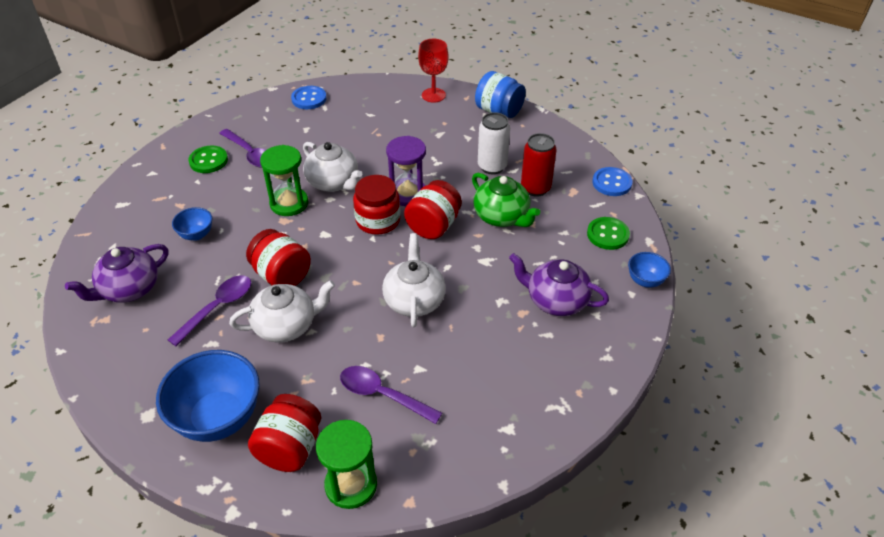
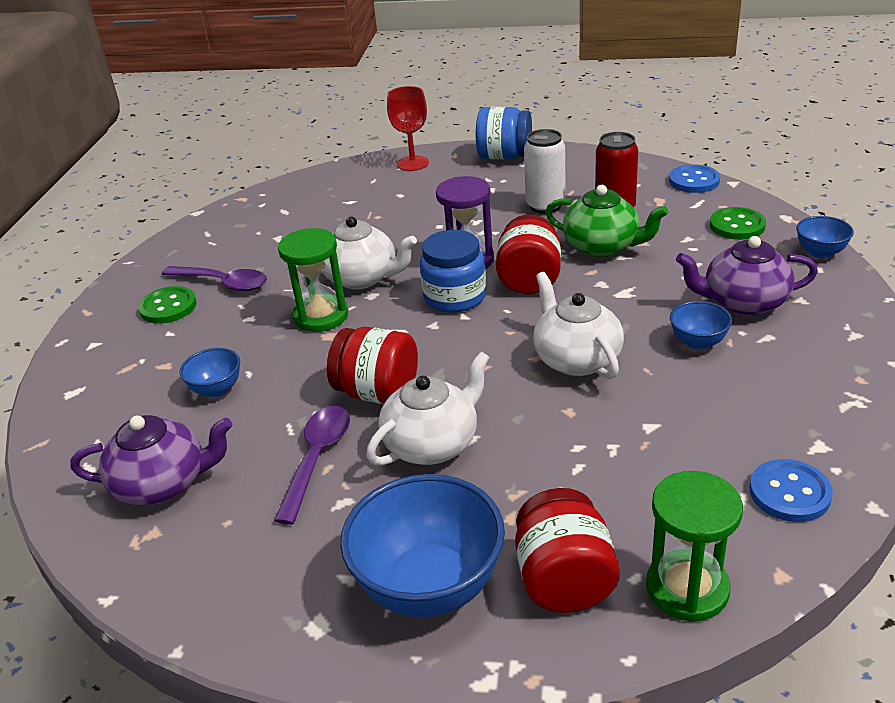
camera: 20 degrees left, 10 degrees down
(129, 289) = (163, 484): purple teapot -> purple teapot turned 120 degrees counterclockwise
(309, 99) = (256, 209): blue button -> blue button (789, 493)
(378, 221) = (455, 297): red jar -> blue jar
(382, 395) = (631, 471): purple spoon -> none
(499, 319) = (698, 342): none -> blue bowl

